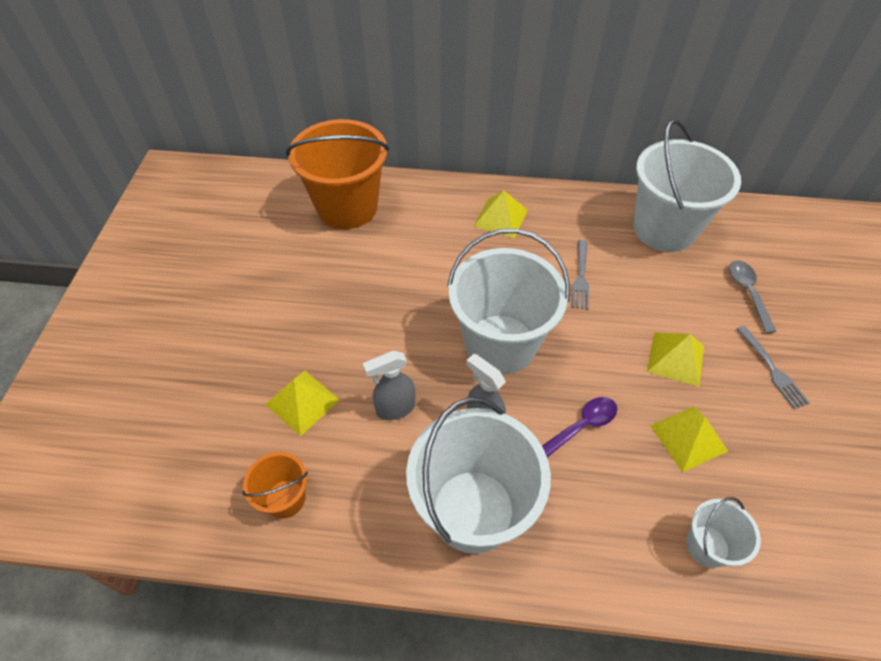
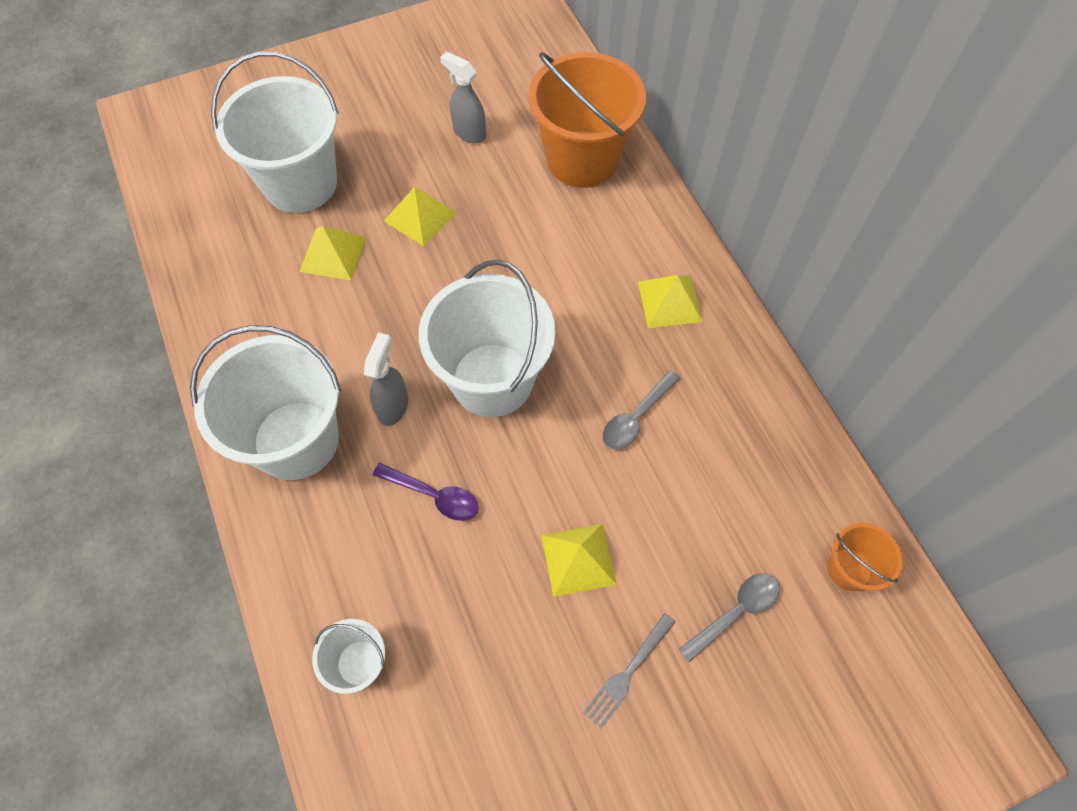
camera: 60 degrees right, 10 degrees up
(285, 498) = (237, 294): orange bucket -> orange bucket (849, 569)
(395, 408) = (366, 327): grey spray bottle -> grey spray bottle (469, 133)
(580, 276) = (636, 417): grey fork -> grey spoon
(664, 229) = (779, 480): white bucket -> white bucket (300, 183)
(688, 438) = (478, 606): yellow pyramid -> yellow pyramid (420, 216)

